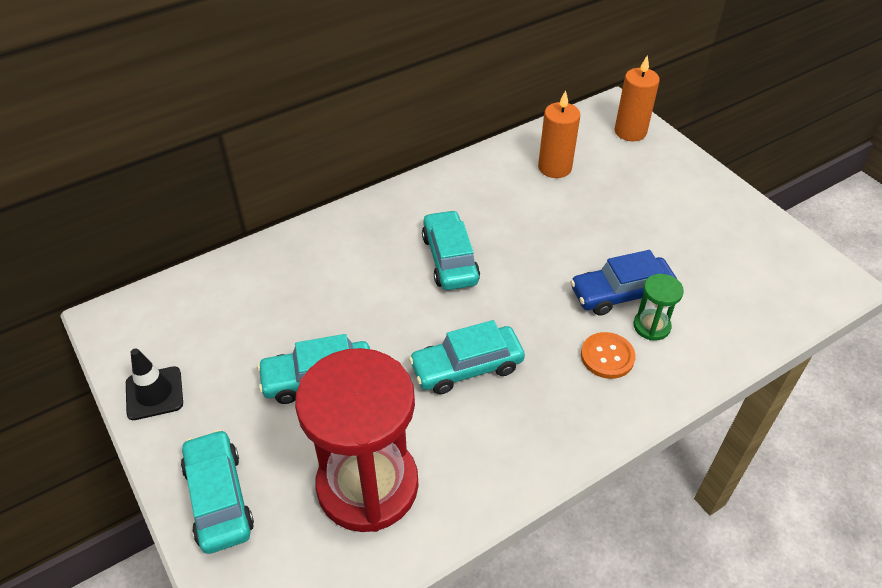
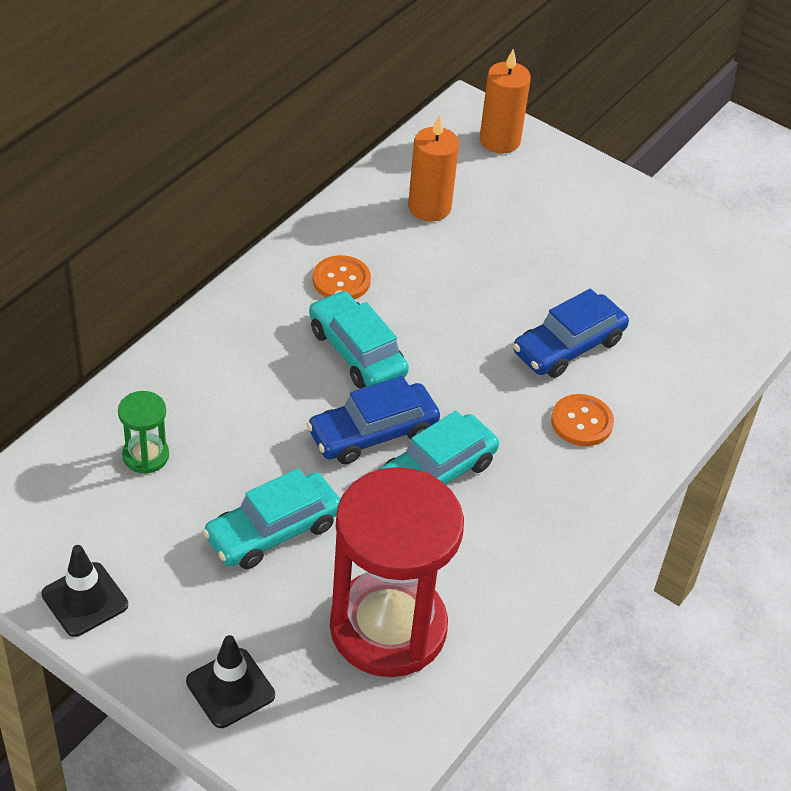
camera: 25 degrees left, 0 degrees up
(219, 498) = (230, 688): turquoise car -> black traffic cone
(432, 323) = (373, 433): none -> blue car
(463, 205) = (341, 280): none -> orange button
(651, 326) = (615, 376): green hourglass -> green hourglass (146, 456)

